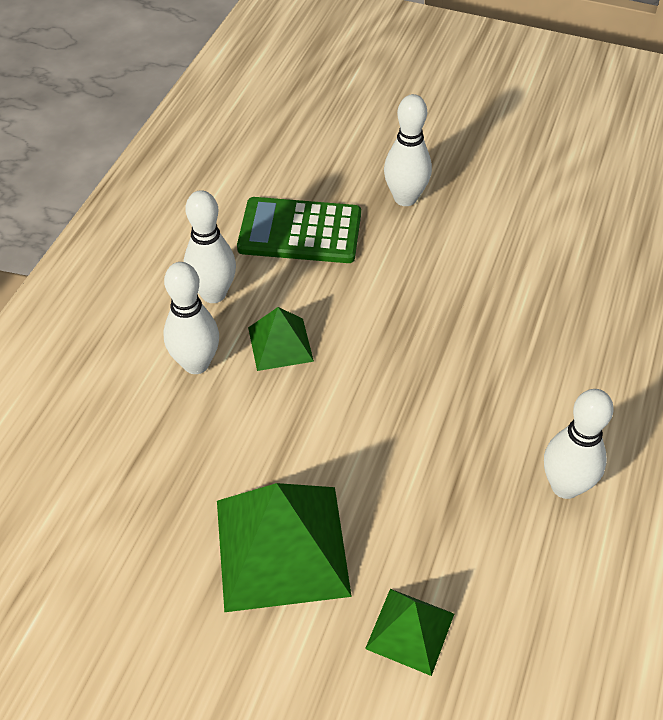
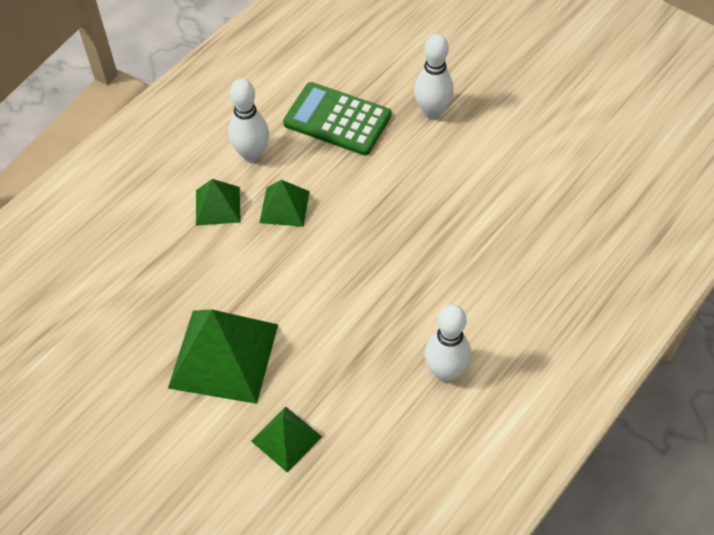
camera: 20 degrees right, 5 degrees up
(196, 364) = (218, 206): white bowling pin -> green pyramid

